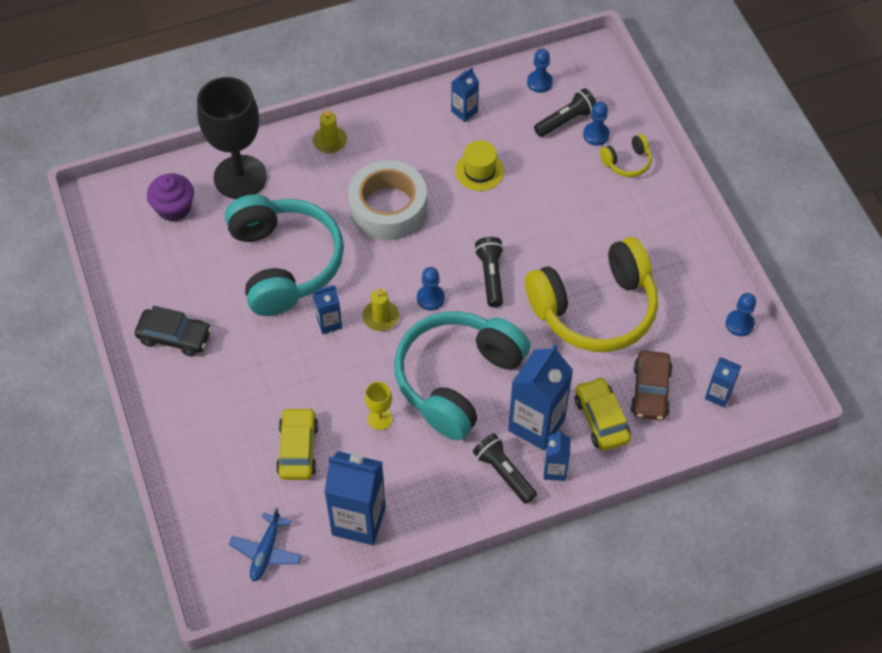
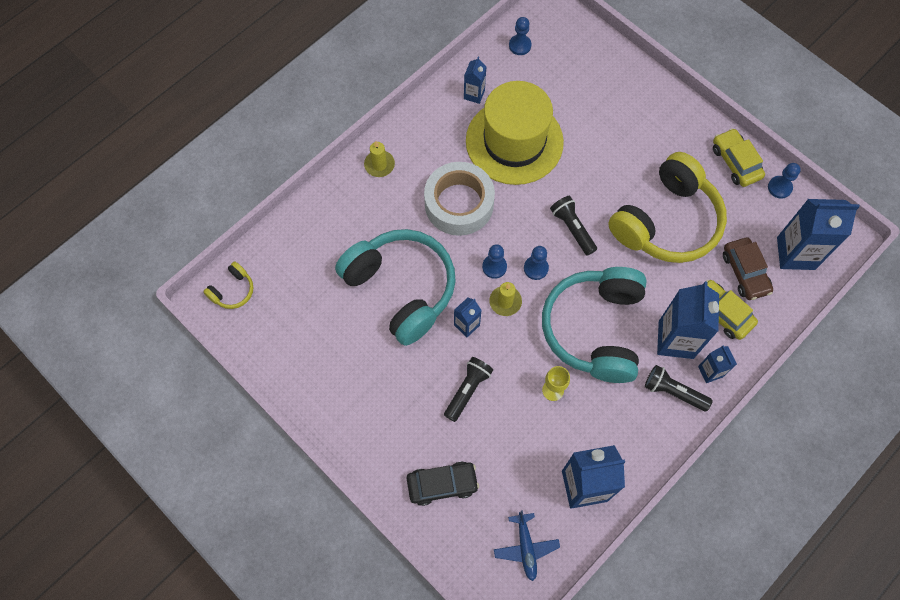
camera: 25 degrees left, 10 degrees up
(174, 208) = (281, 279): purple cupcake -> none
(175, 337) = (346, 394): black car -> black car (442, 484)
(240, 177) = (322, 227): black goblet -> none
(298, 449) = (502, 447): yellow car -> yellow car (735, 162)
(479, 171) = (514, 141): yellow hat -> yellow hat, size x2.27
(566, 120) = (558, 70): black flashlight -> black flashlight (467, 390)
(596, 135) = (588, 73): blue pawn -> blue pawn (494, 267)
(627, 162) = (624, 87): yellow headphones -> yellow headphones (232, 290)
(718, 395) = (795, 253): blue carton -> blue carton, size x1.94

